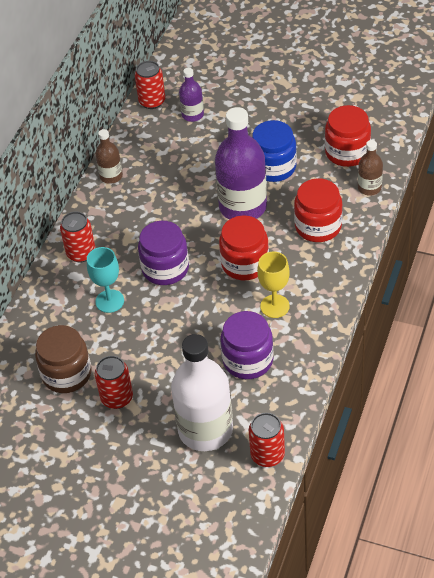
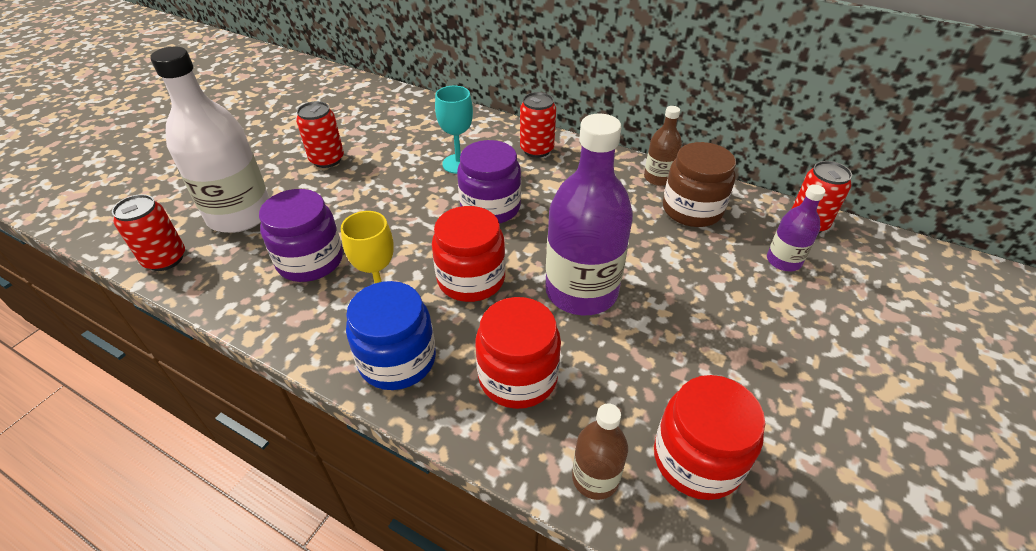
camera: 95 degrees right, 5 degrees down
(66, 374) = (377, 132): brown jar -> brown jar (692, 209)
(273, 167) = (663, 340): blue jar -> blue jar (397, 360)

